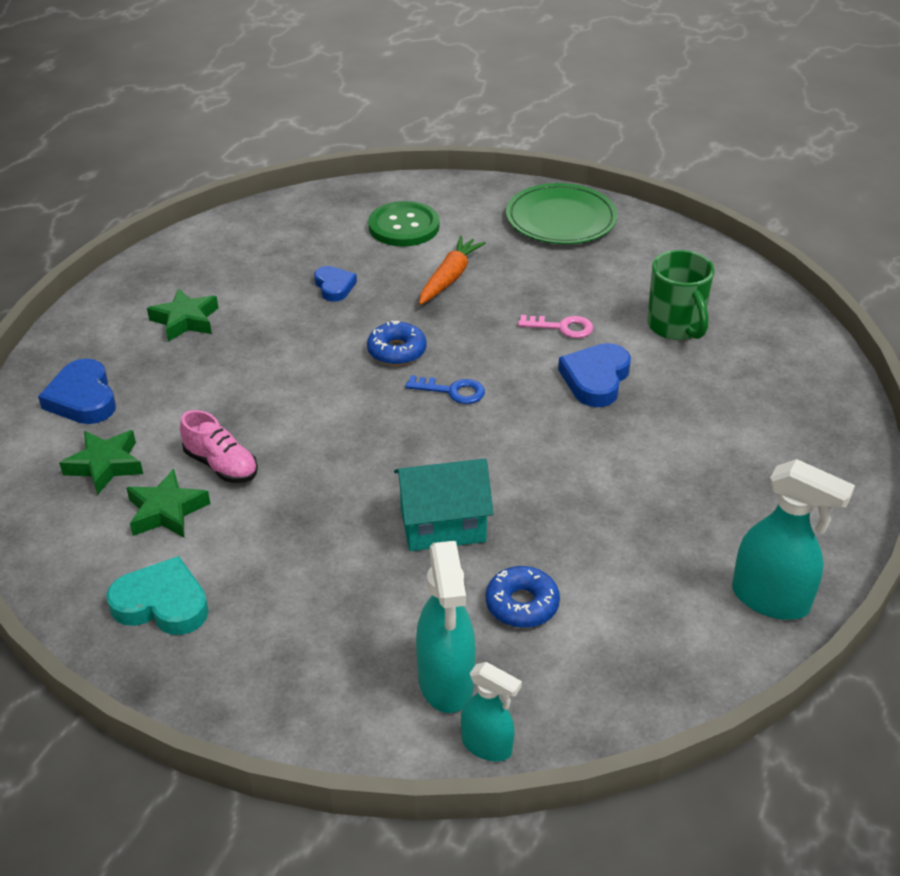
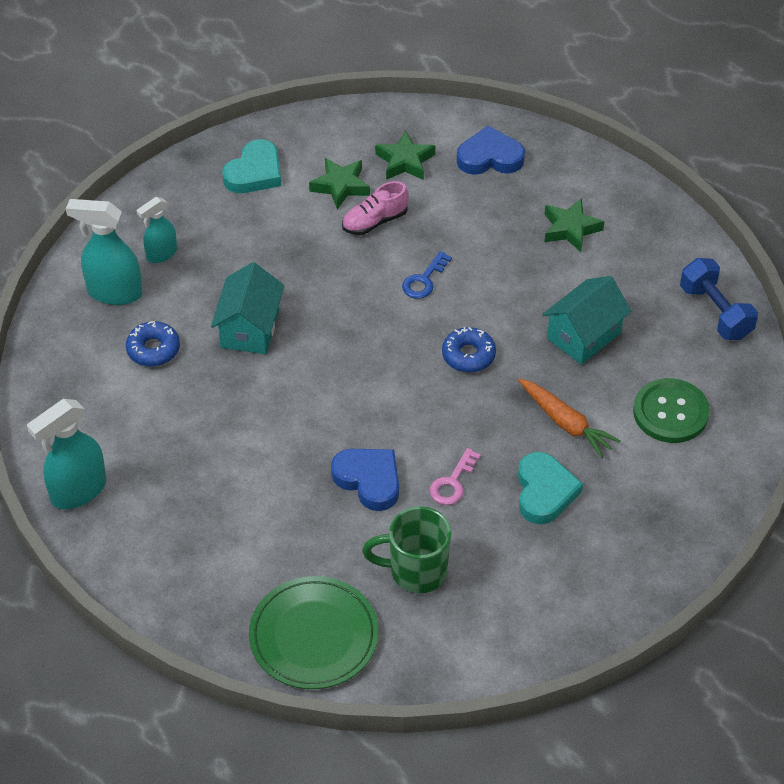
camera: 110 degrees right, 10 degrees up
(269, 221) = (715, 312): none -> blue dumbbell
(334, 286) = (584, 336): blue heart -> turquoise house
(452, 391) = (398, 377): blue key -> blue key (424, 280)
(487, 746) = (57, 298): turquoise spray bottle -> turquoise spray bottle (161, 254)
(536, 275) = (544, 492): none -> turquoise heart
(561, 219) = (640, 548): green plate -> green plate (314, 636)

